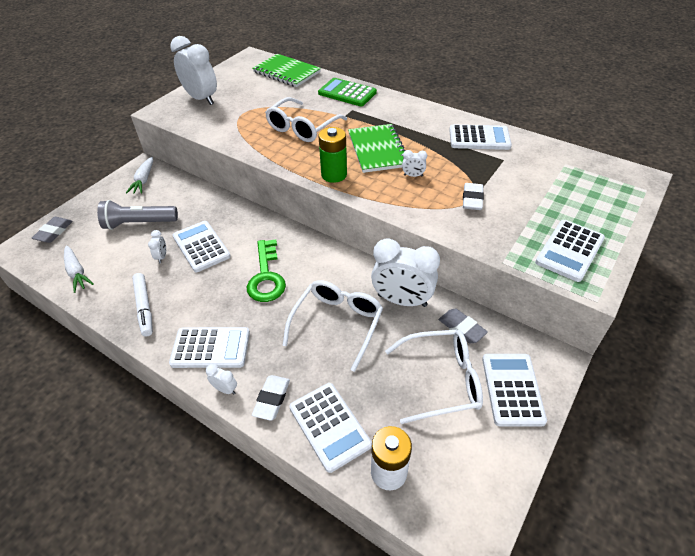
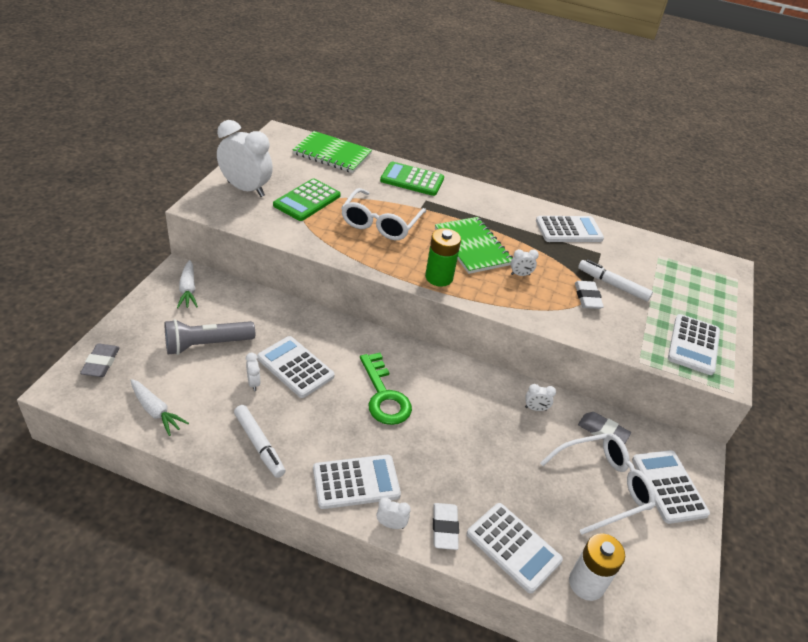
camera: 20 degrees left, 5 degrees down
(247, 108) = (307, 200): none -> green calculator
(337, 323) = (480, 440): white glasses -> none
(402, 300) = (535, 408): white clock -> white clock, size x0.41
(504, 189) = (612, 285): none -> white marker

